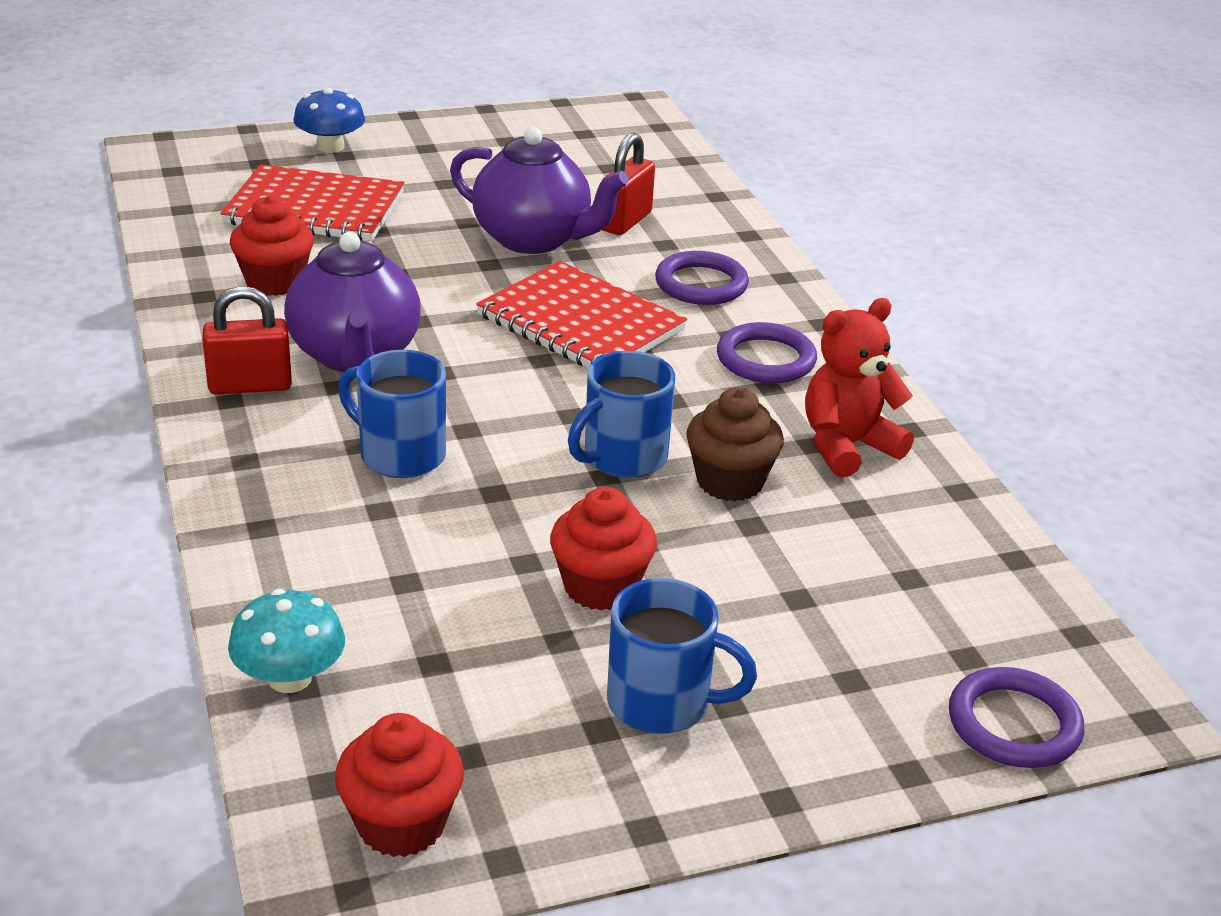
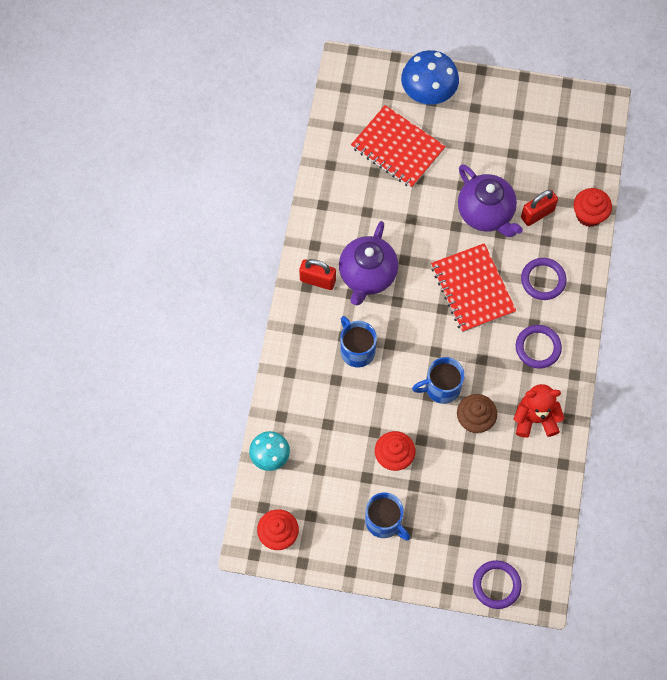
camera: 30 degrees right, 35 degrees up
(275, 281) = (356, 205): red cupcake -> red cupcake (589, 215)
(330, 146) = (428, 90): blue mushroom -> blue mushroom, size x1.55

